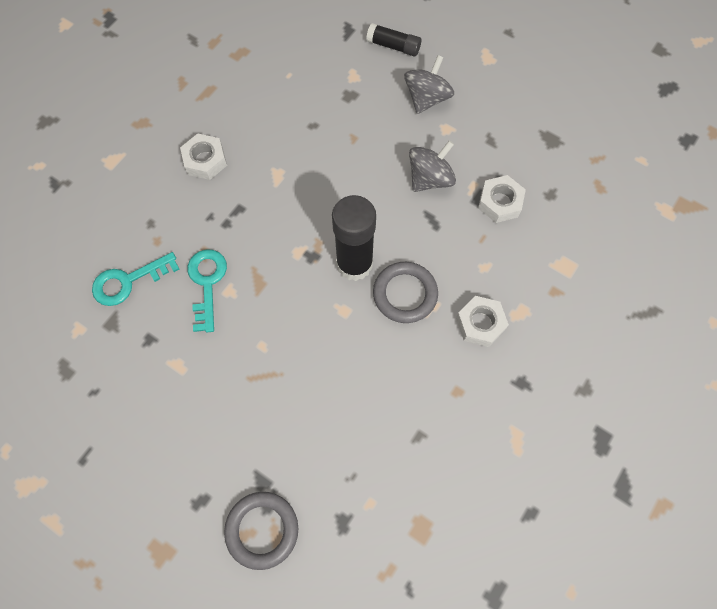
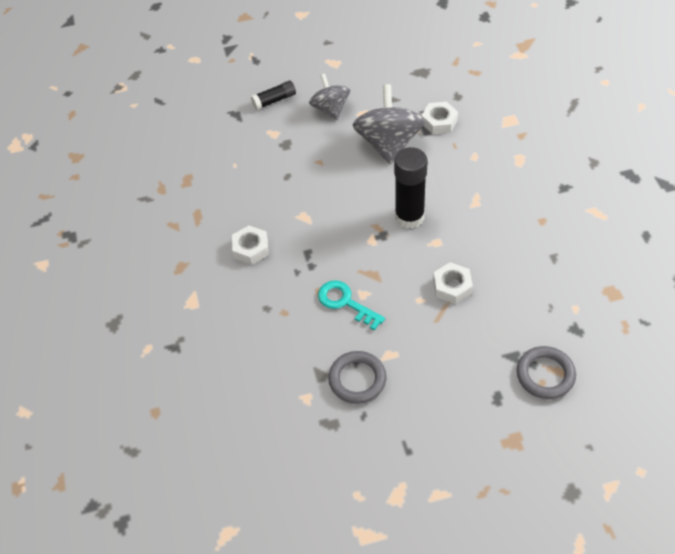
camera: 45 degrees left, 15 degrees down
(128, 281) = (299, 346): turquoise key -> none
(405, 294) = (455, 205): grey ring -> grey ring (357, 379)
(430, 178) = (388, 143): grey spinning top -> grey spinning top, size x1.60
(480, 324) = (509, 182): white nut -> white nut (452, 286)

